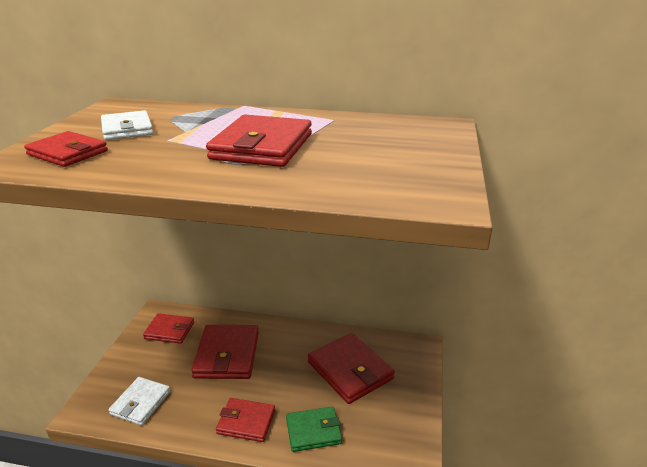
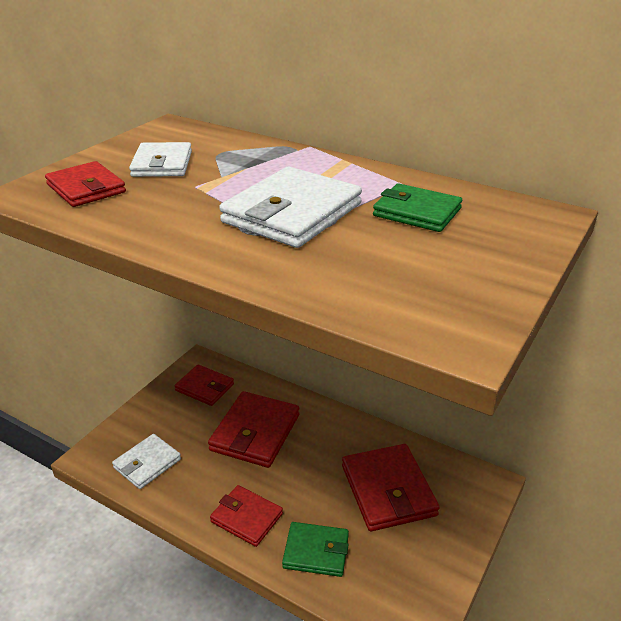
camera: 20 degrees right, 5 degrees up
(262, 146) = (292, 213): red wallet -> white wallet
(356, 134) = (417, 212): none -> green wallet

